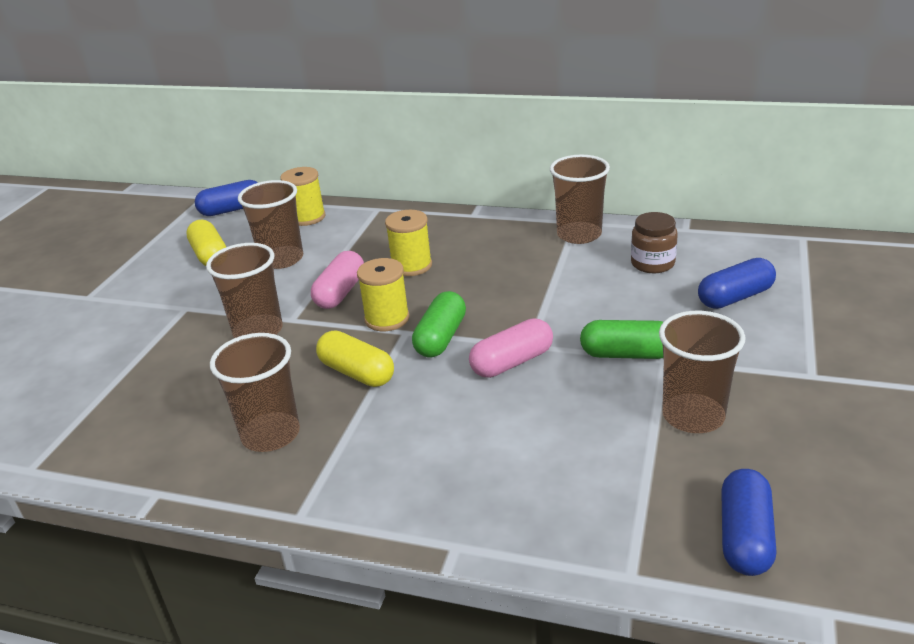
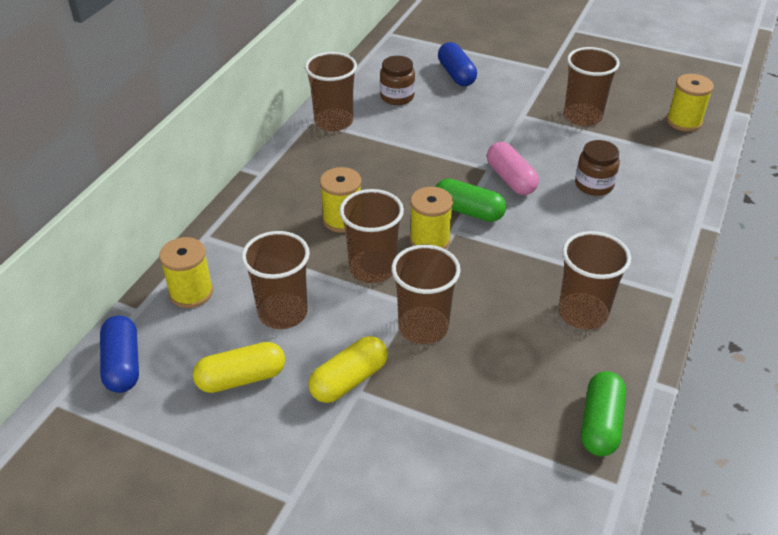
camera: 85 degrees left, 10 degrees up
(340, 292) = (372, 268): pink capsule -> brown cup
(357, 373) = (507, 261): yellow capsule -> yellow capsule (349, 380)
(521, 434) = (594, 185): none -> brown jar
(627, 354) = (512, 128): green capsule -> green capsule (600, 423)
(744, 536) = (684, 121): blue capsule -> yellow spool

